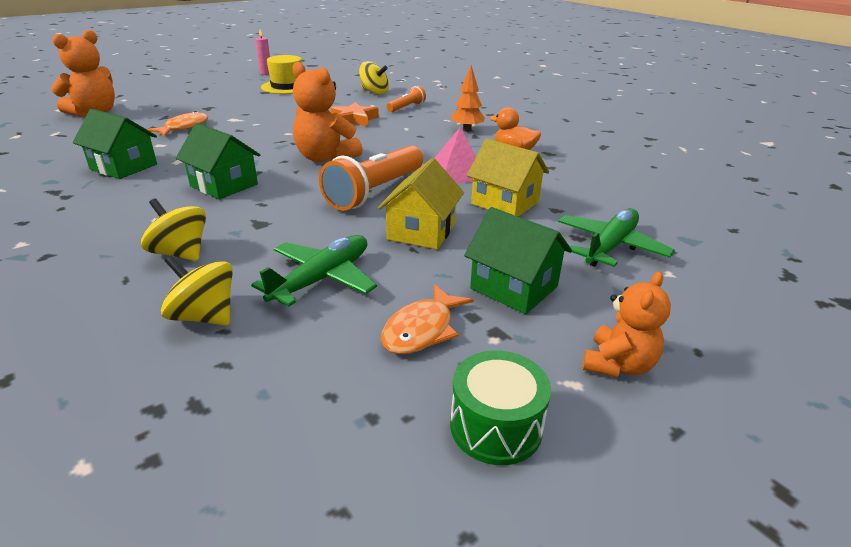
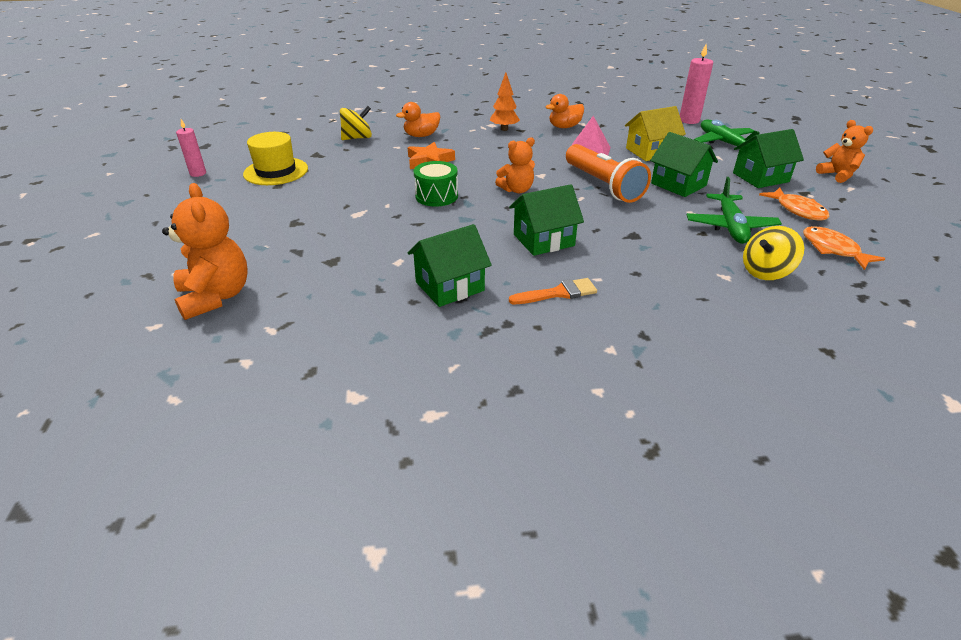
camera: 60 degrees left, 5 degrees up
(121, 207) = (558, 293): none -> orange brush
(181, 253) = (669, 272): yellow spinning top -> none
(184, 127) = (353, 243): orange fish -> orange fish (833, 249)
(322, 279) = (730, 227): green plane -> green plane turned 150 degrees counterclockwise
(325, 158) = (516, 190): orange teddy bear -> orange teddy bear, size x0.64
(406, 107) = (421, 136): orange flashlight -> orange duck
(421, 231) = (678, 184): yellow house -> green house
(496, 426) = (881, 212): green drum -> green drum (436, 196)
(658, 213) = (689, 120): none -> pink candle

